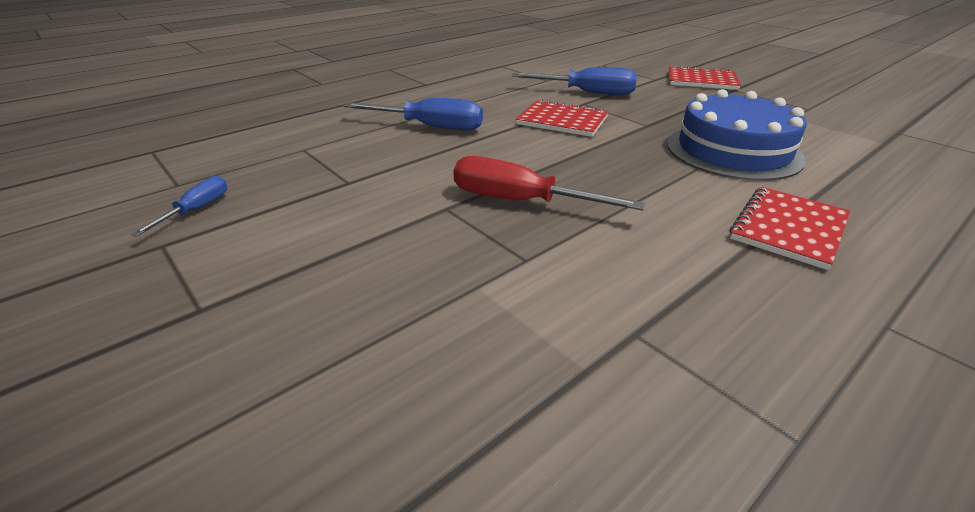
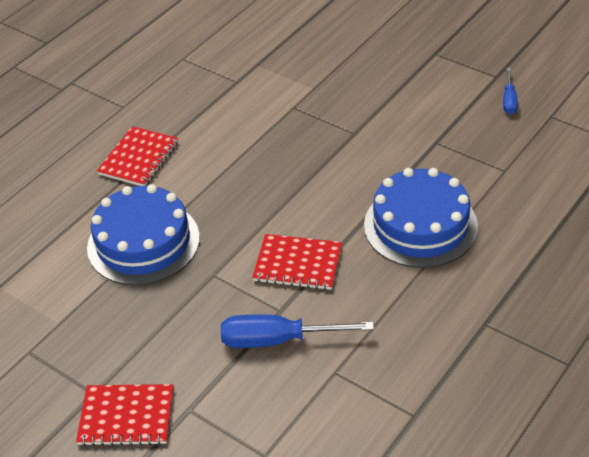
camera: 170 degrees right, 10 degrees up
(430, 127) = (420, 225): blue screwdriver -> blue cake
(520, 201) = (309, 148): red screwdriver -> none

